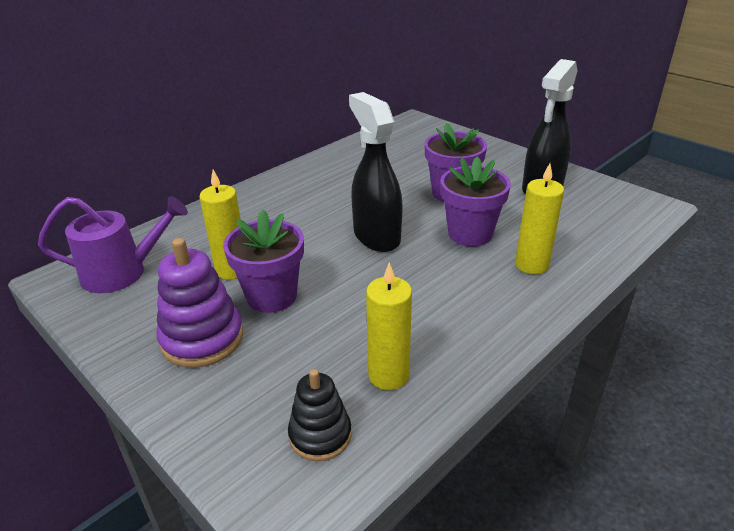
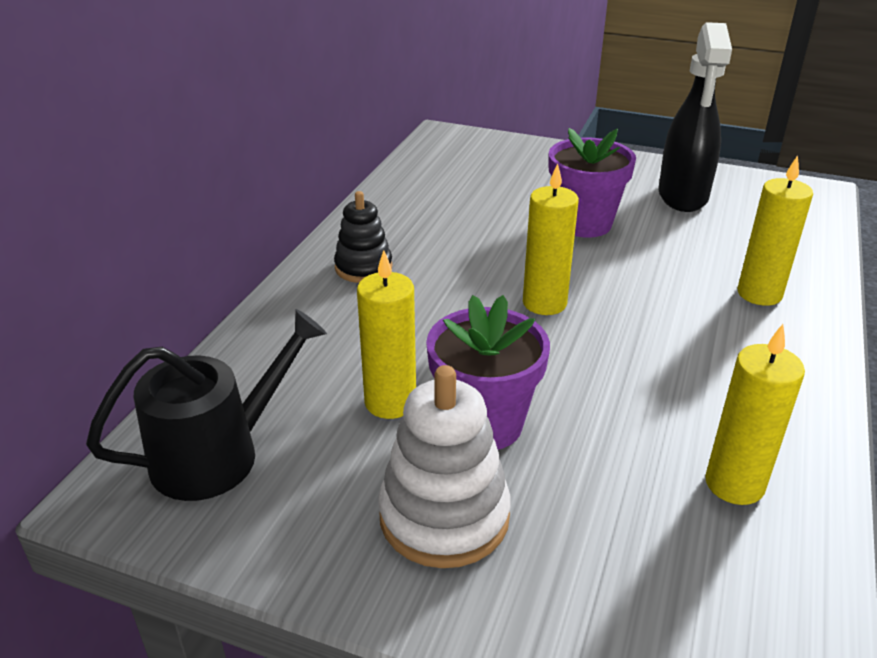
camera: 25 degrees left, 0 degrees up
(122, 272) = (217, 454): purple watering can -> black watering can
(202, 339) = (444, 516): purple stacking toy -> white stacking toy
(320, 435) = (730, 594): black stacking toy -> black stacking toy (363, 267)
(376, 236) = (544, 303): black spray bottle -> yellow candle
(470, 234) = (655, 272): purple flower pot -> none

